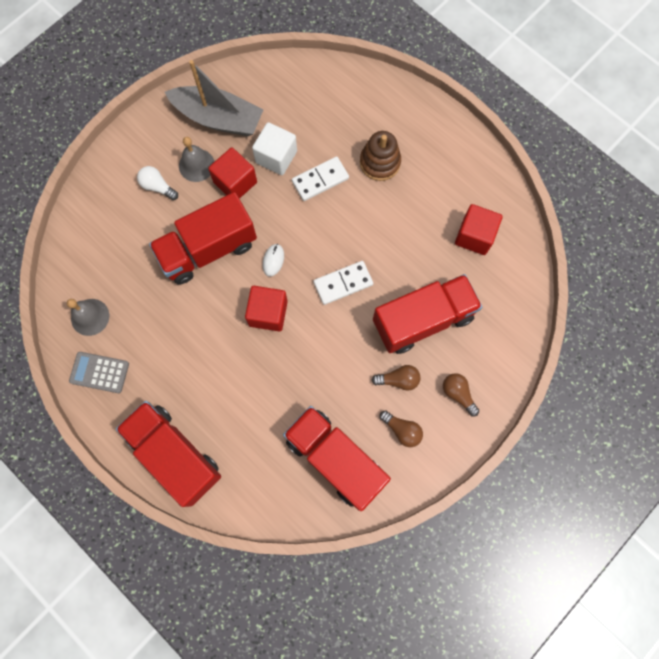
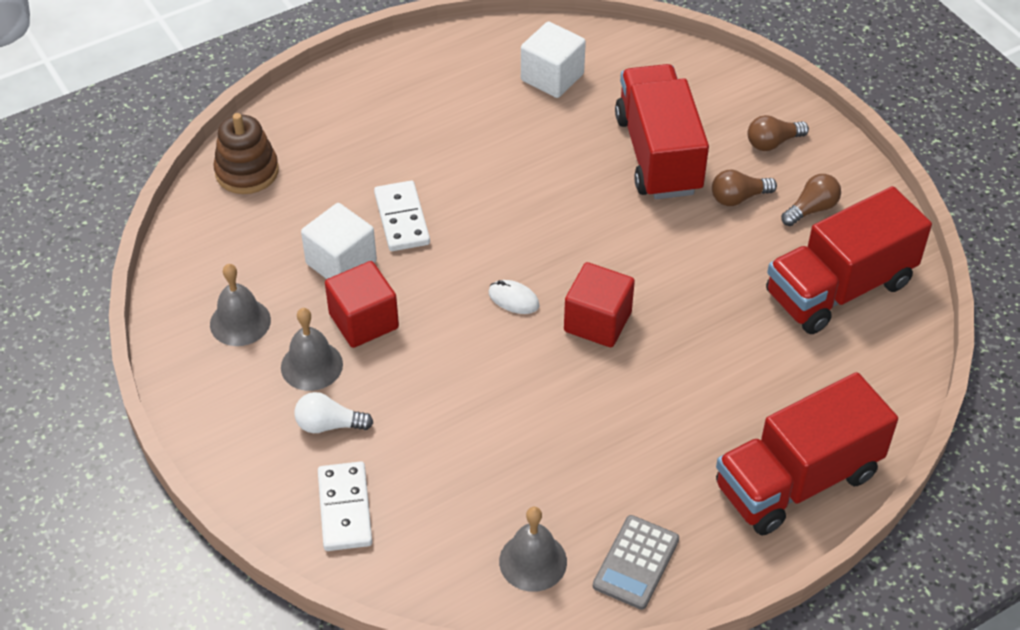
camera: 75 degrees left, 25 degrees down
(158, 187) = (329, 425): white light bulb -> white light bulb turned 45 degrees clockwise
(208, 249) = (466, 377): red truck -> none
(218, 118) = (240, 322): grey boat -> grey bell
(343, 283) = (577, 226): white domino -> white domino (345, 508)
(380, 162) = (401, 148): brown stacking toy -> brown stacking toy (247, 171)
(398, 380) = (738, 198): brown light bulb -> brown light bulb turned 120 degrees counterclockwise
(474, 236) = (552, 77): red cube -> white cube

